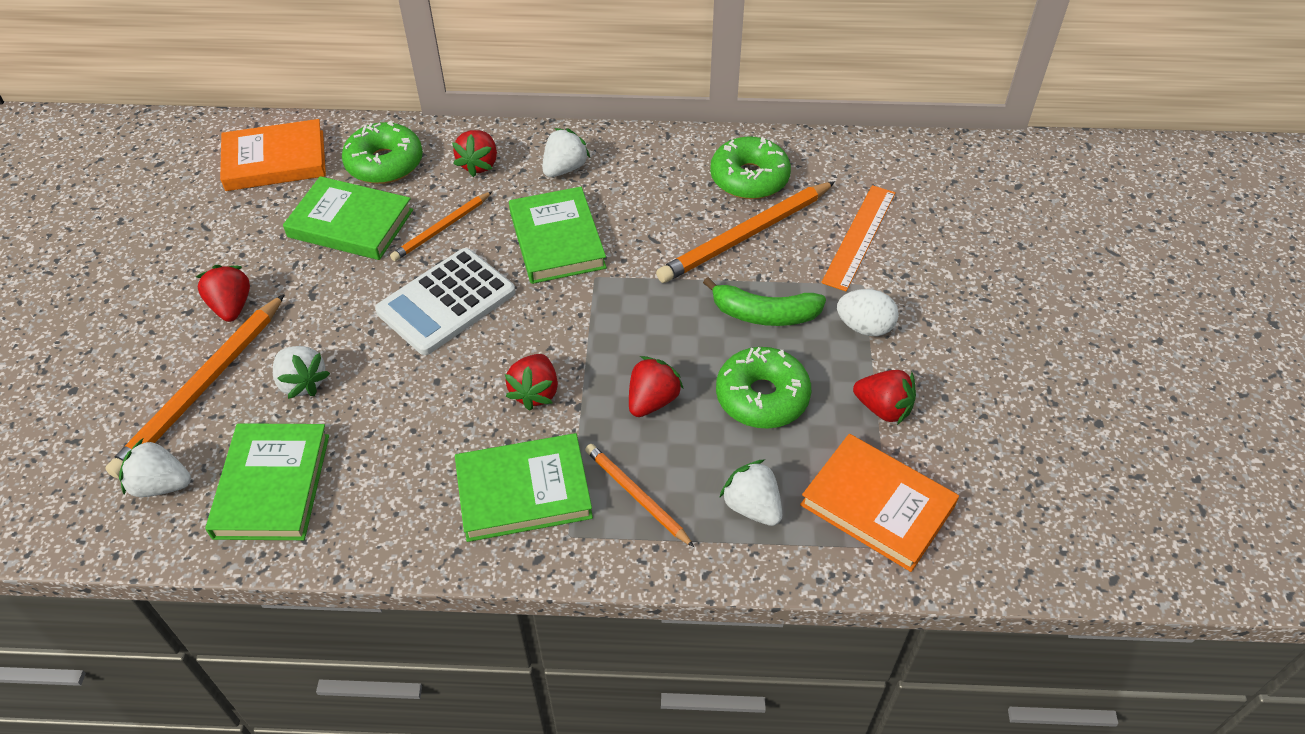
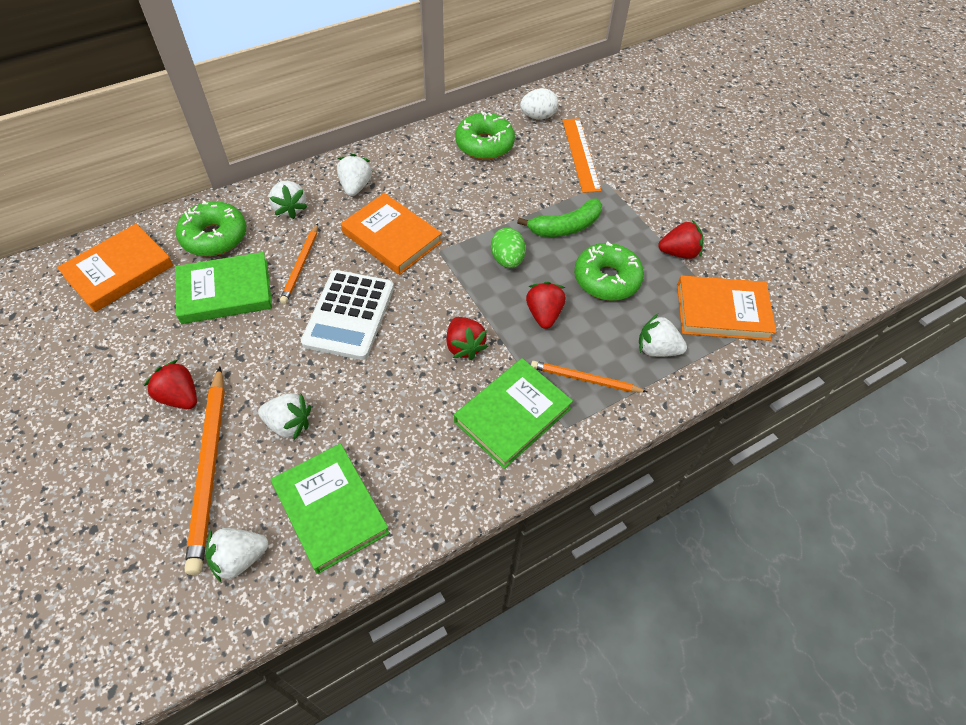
camera: 35 degrees left, 5 degrees up
(479, 164) = (290, 208): red strawberry -> white strawberry
(557, 240) = (392, 237): green book -> orange book
(662, 321) = (507, 260): none -> green egg
(746, 236) = (513, 182): orange pencil -> none
(864, 327) = (629, 208): white egg -> white egg (538, 116)

